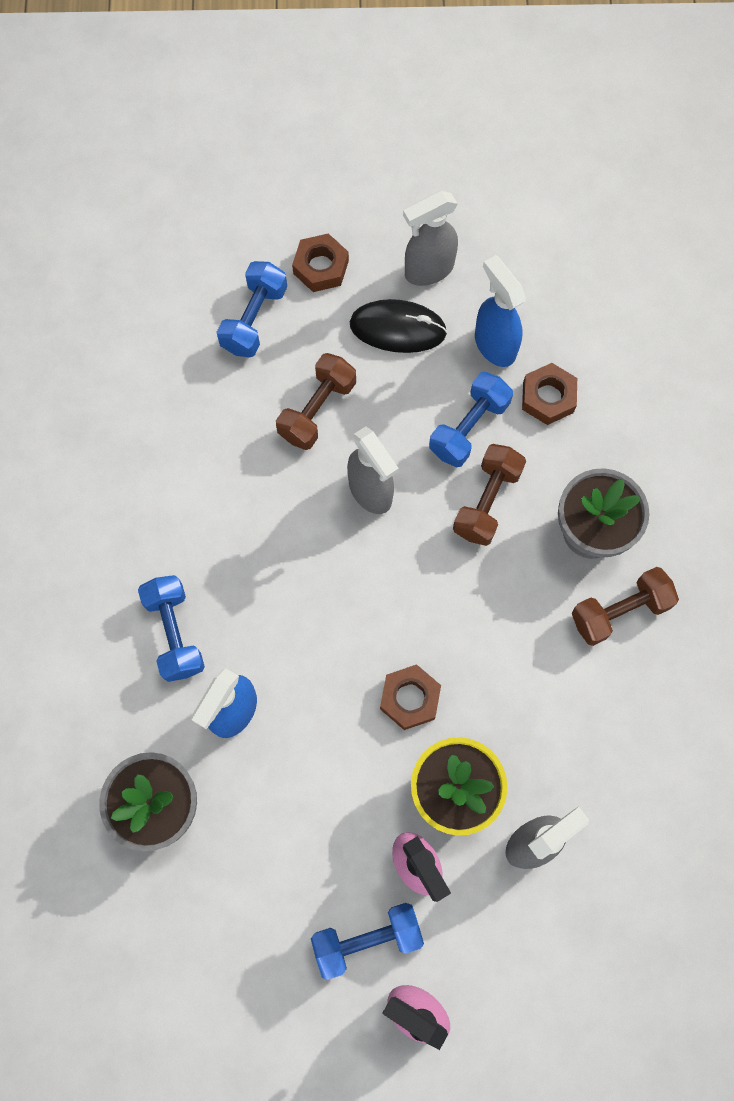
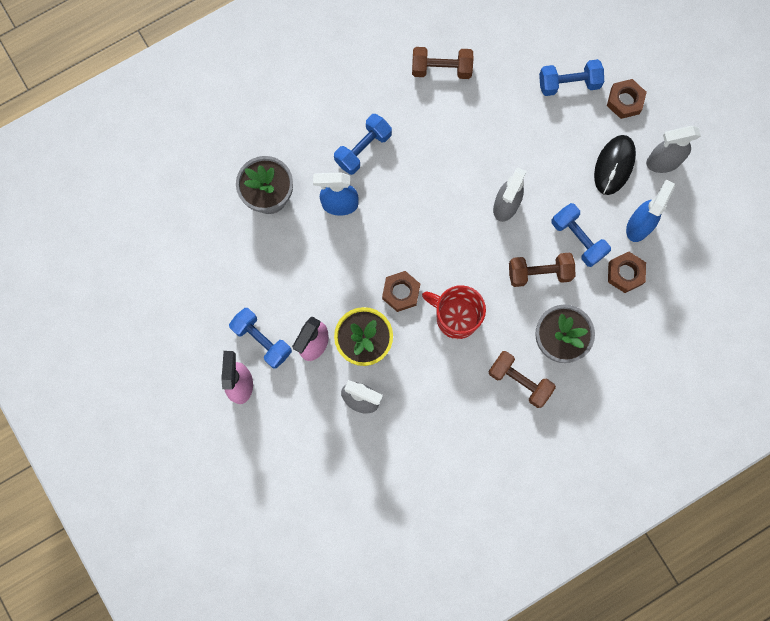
camera: 60 degrees right, 5 degrees up
(317, 410) = (536, 149): brown dumbbell -> brown dumbbell (441, 69)
(398, 328) = (614, 165): black mouse -> black mouse turned 45 degrees clockwise
(428, 270) = (662, 162): grey spray bottle -> grey spray bottle turned 45 degrees counterclockwise
(468, 427) = (578, 239): blue dumbbell -> blue dumbbell turned 45 degrees clockwise
(486, 644) = (455, 317): none -> red mug

